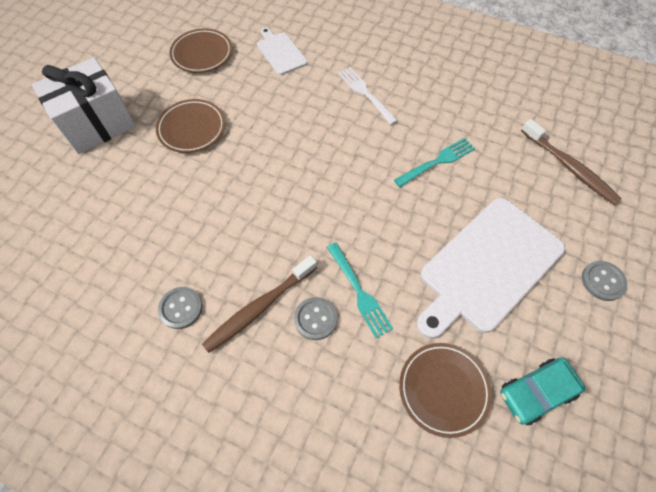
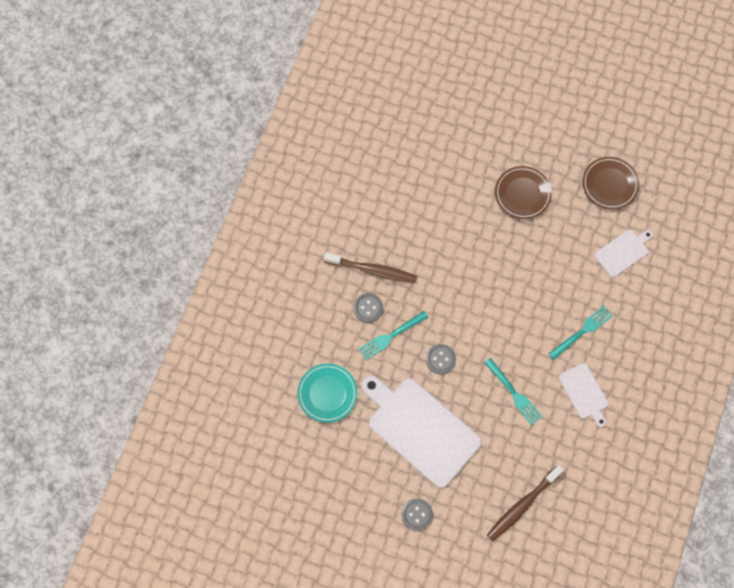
camera: 85 degrees right, 10 degrees up
(98, 124) = (517, 121): white gift -> none
(181, 308) = (367, 219): grey button -> grey button (440, 359)
(259, 308) = (372, 270): brown toothbrush -> brown toothbrush turned 150 degrees clockwise
(366, 94) = (582, 331): white fork -> turquoise fork
(435, 99) = (584, 393): none -> white cutting board
(443, 389) = (327, 393): brown plate -> turquoise plate
(536, 392) = (330, 454): turquoise car -> none

